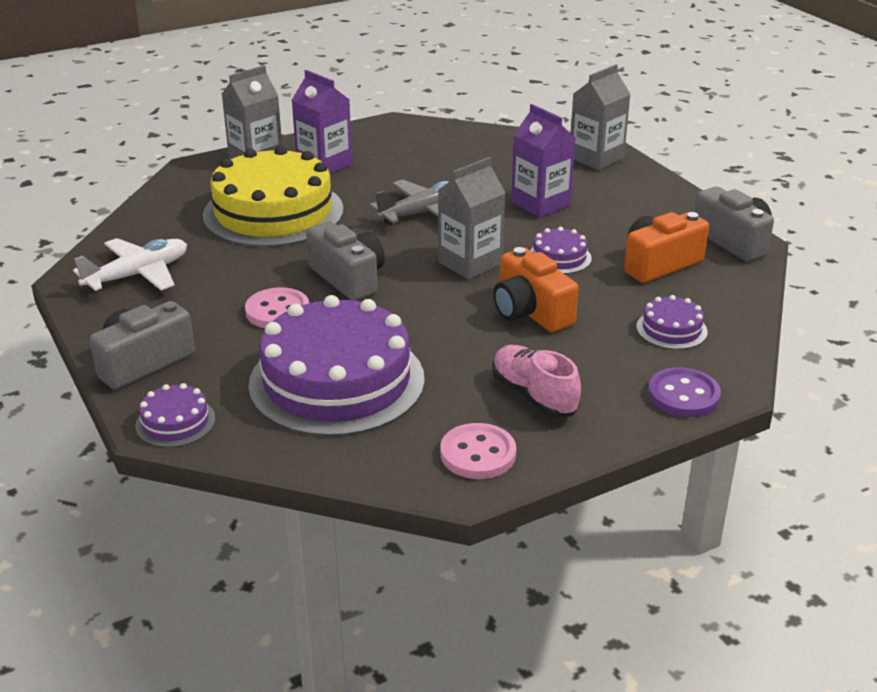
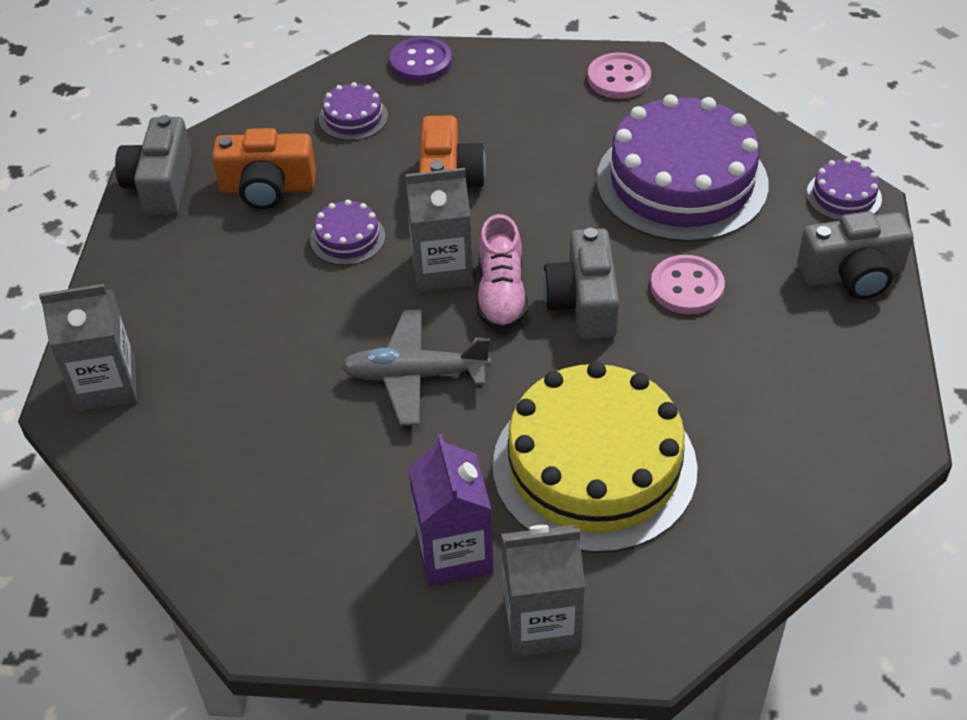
camera: 145 degrees left, 15 degrees up
(138, 275) = (817, 414): white plane -> none
(534, 396) = (532, 105): pink shoe -> pink shoe (501, 294)
(540, 204) = (272, 328): purple carton -> none

